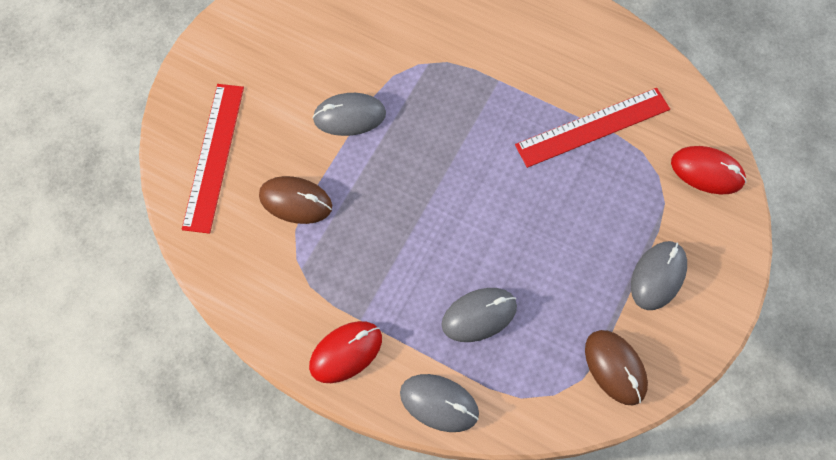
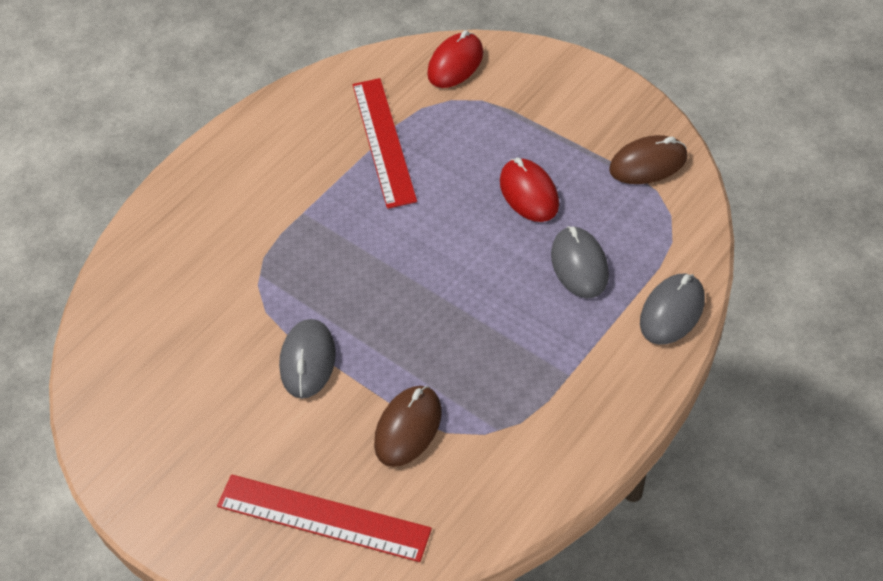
camera: 75 degrees left, 15 degrees down
(346, 352) = (606, 392): red mouse -> red mouse (529, 193)
(658, 276) = (558, 117): grey mouse -> none

